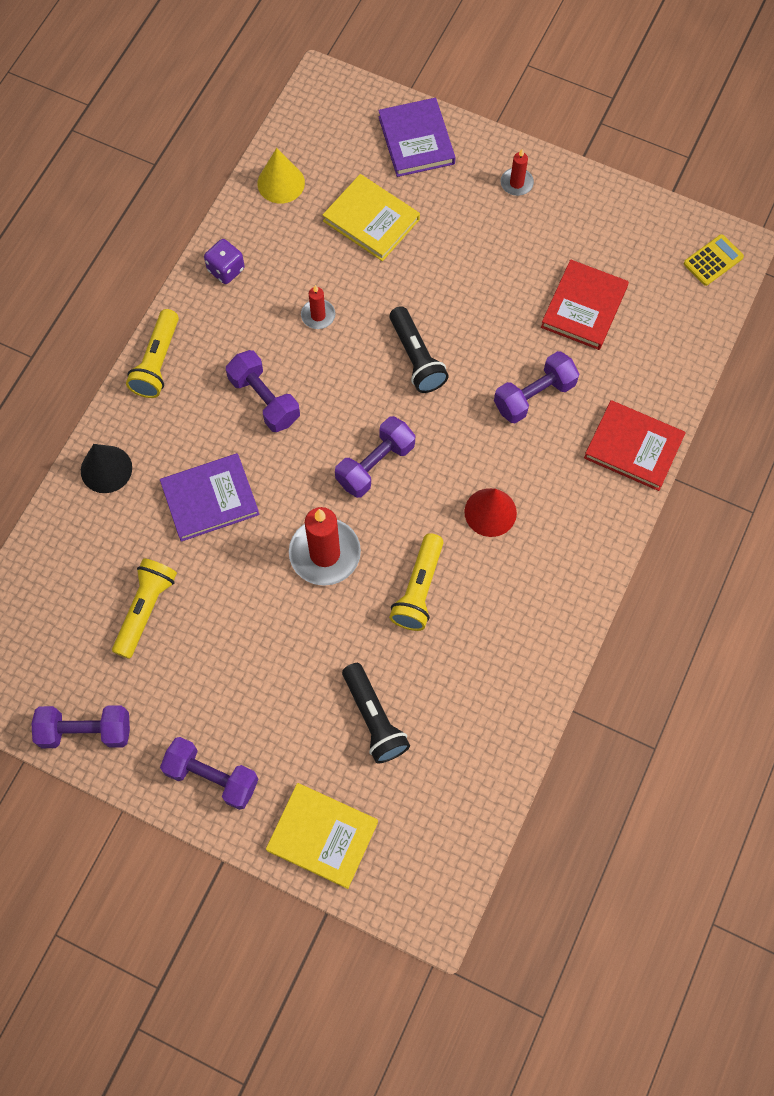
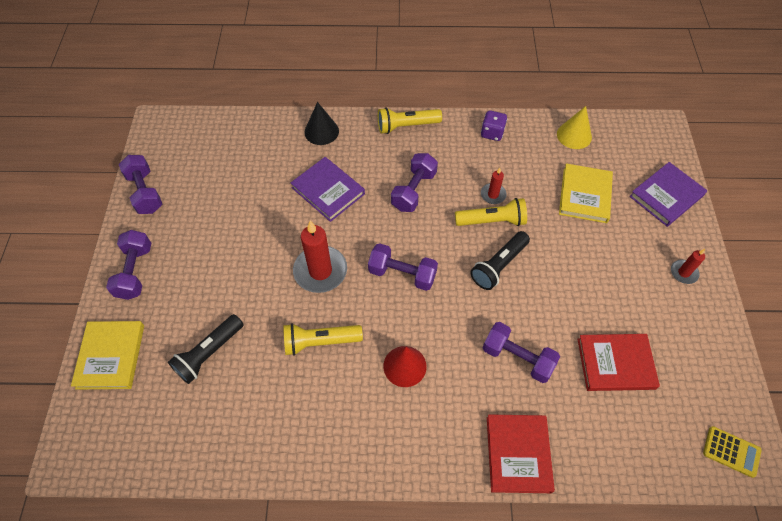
camera: 65 degrees right, 10 degrees down
(145, 609) = (237, 189): yellow flashlight -> yellow flashlight (492, 221)

